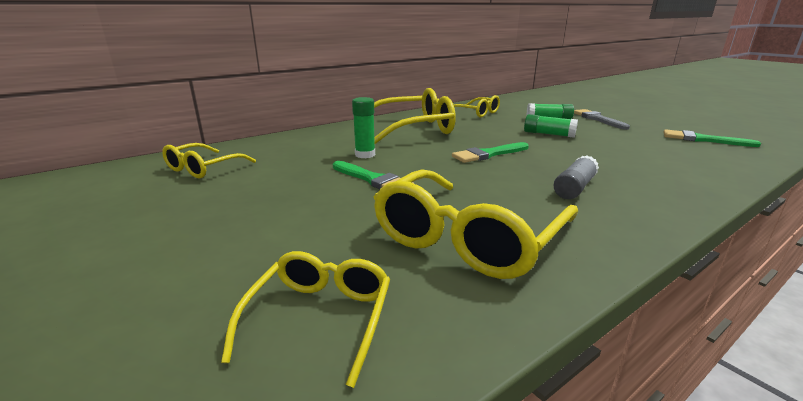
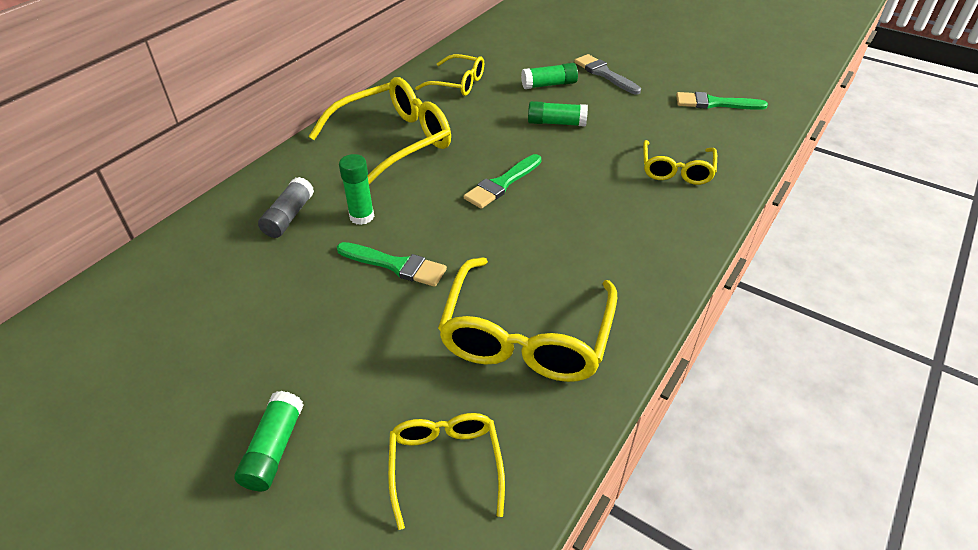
camera: 20 degrees left, 20 degrees up
(173, 264) = (274, 449): none -> green glue stick
(203, 168) = (178, 292): yellow glasses -> yellow glasses (676, 170)
(574, 188) = (602, 230): grey glue stick -> grey glue stick (289, 216)

